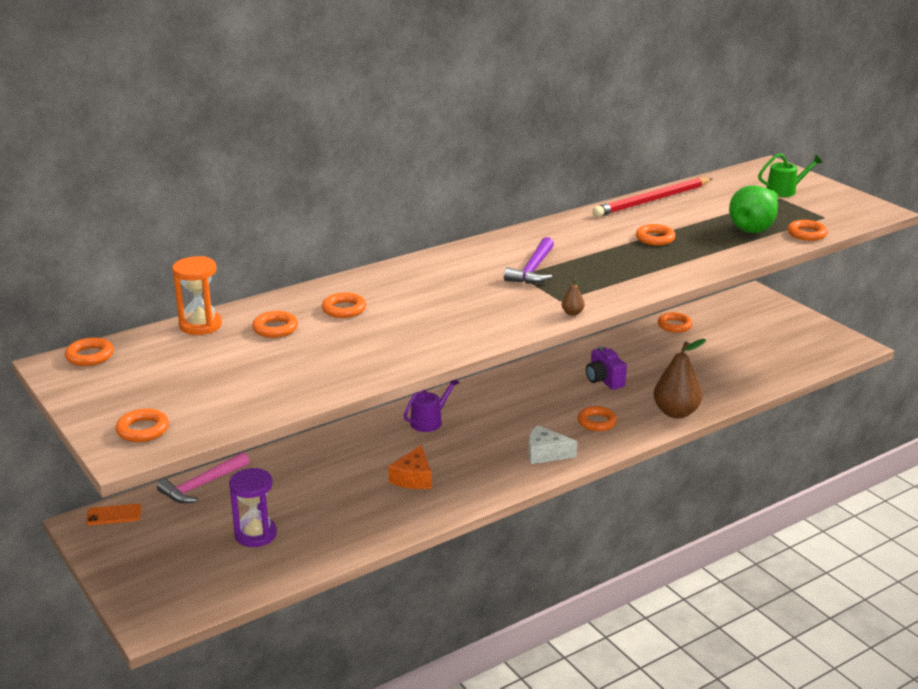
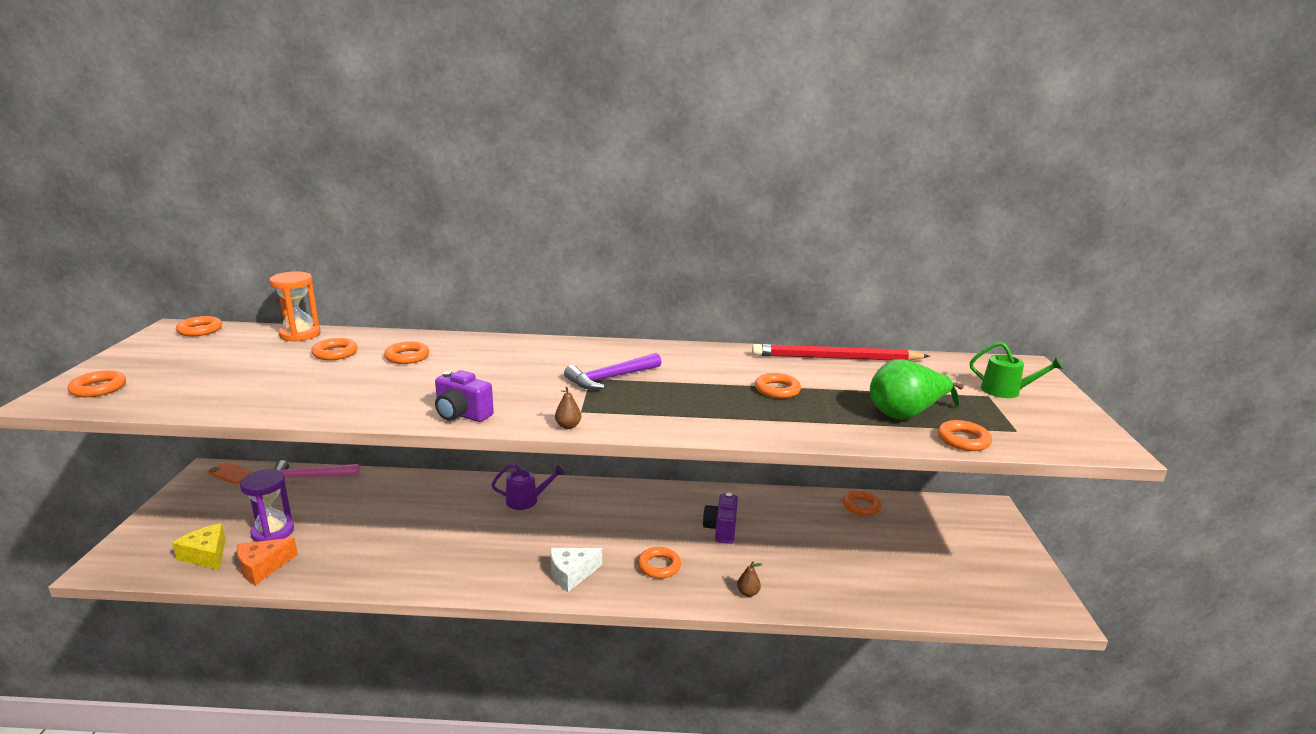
camera: 35 degrees right, 5 degrees down
(230, 574) = (206, 555): none -> yellow cheese
(413, 478) = (440, 542): orange cheese -> orange cheese (262, 567)
(486, 333) = (462, 415): none -> purple camera
(545, 453) = (571, 574): white cheese -> white cheese turned 75 degrees counterclockwise
(676, 412) = (748, 593): brown pear -> brown pear, size x0.42

